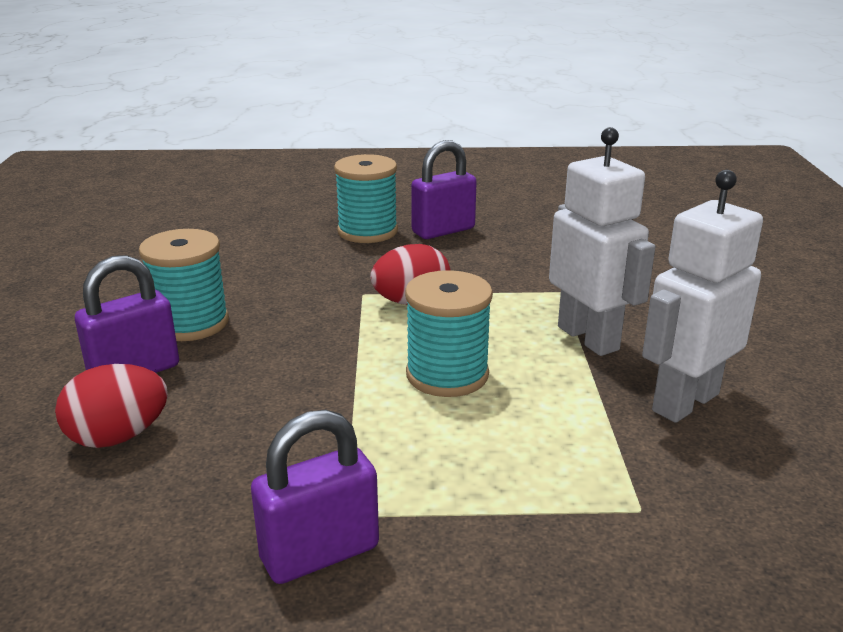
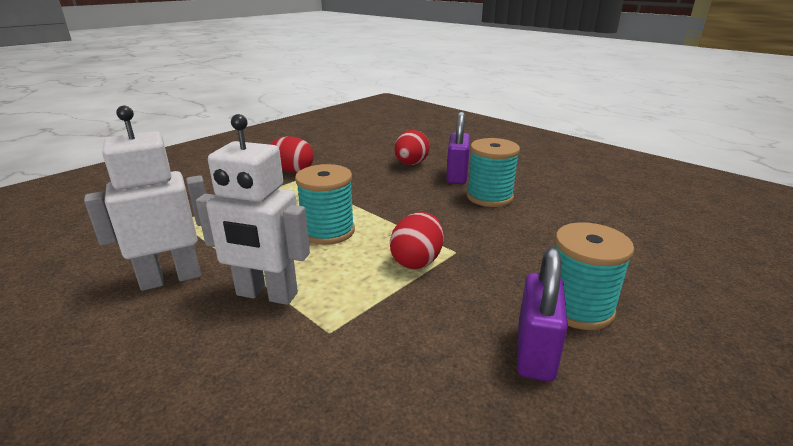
camera: 135 degrees right, 0 degrees up
(320, 553) = (292, 171): purple padlock -> red egg
(684, 402) = (171, 278): white robot -> white robot turned 120 degrees counterclockwise

